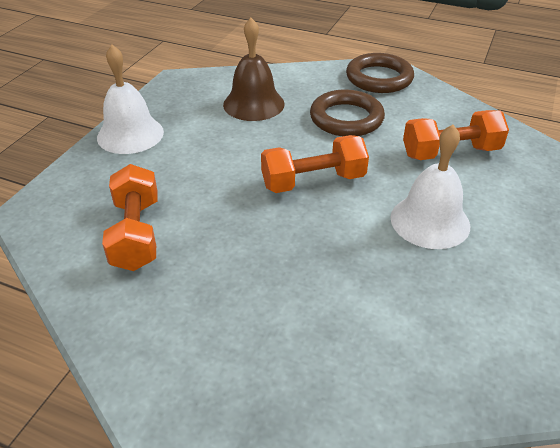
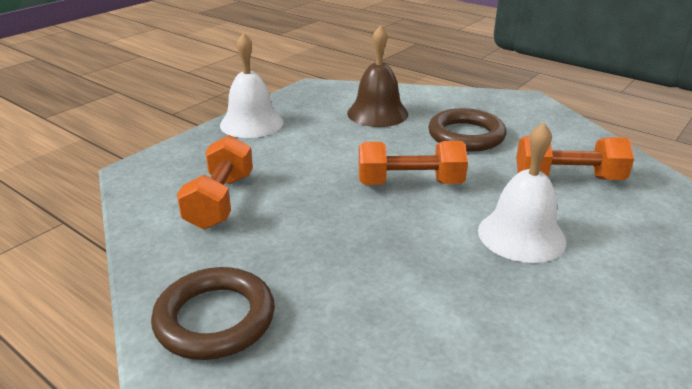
camera: 15 degrees right, 10 degrees down
(379, 78) = (514, 106): brown ring -> brown ring (215, 319)

